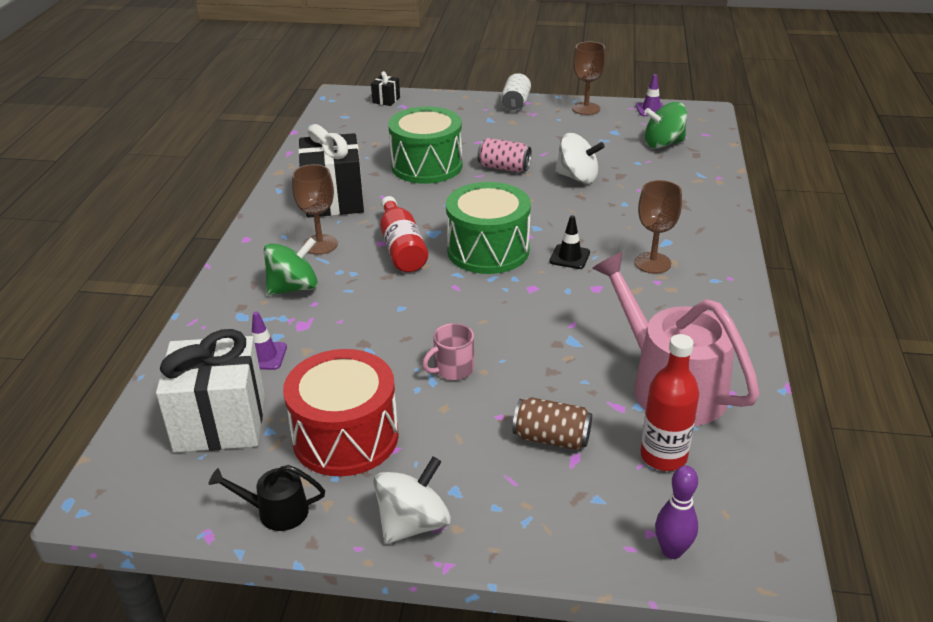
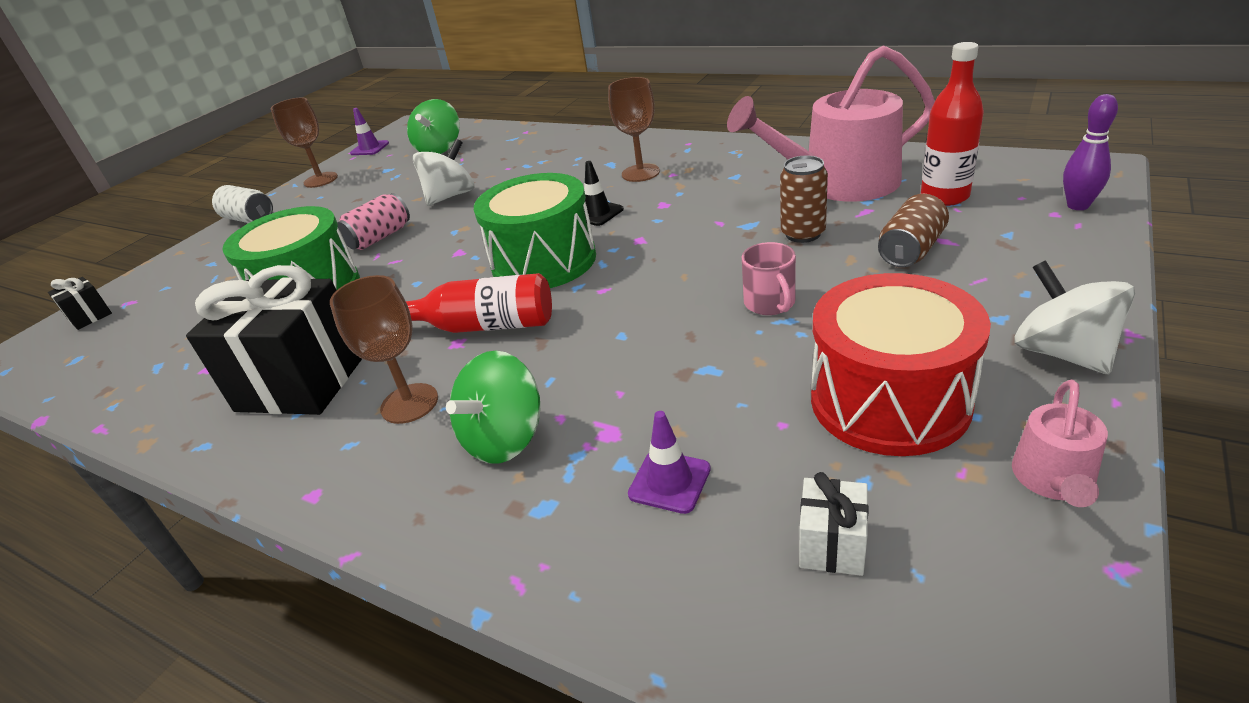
camera: 65 degrees left, 0 degrees up
(220, 422) = (832, 545): white gift -> white gift, size x0.44
(276, 511) = (1054, 480): black watering can -> pink watering can
(293, 288) = (504, 438): green spinning top -> green spinning top turned 135 degrees counterclockwise
(564, 373) = (803, 234): none -> brown can

